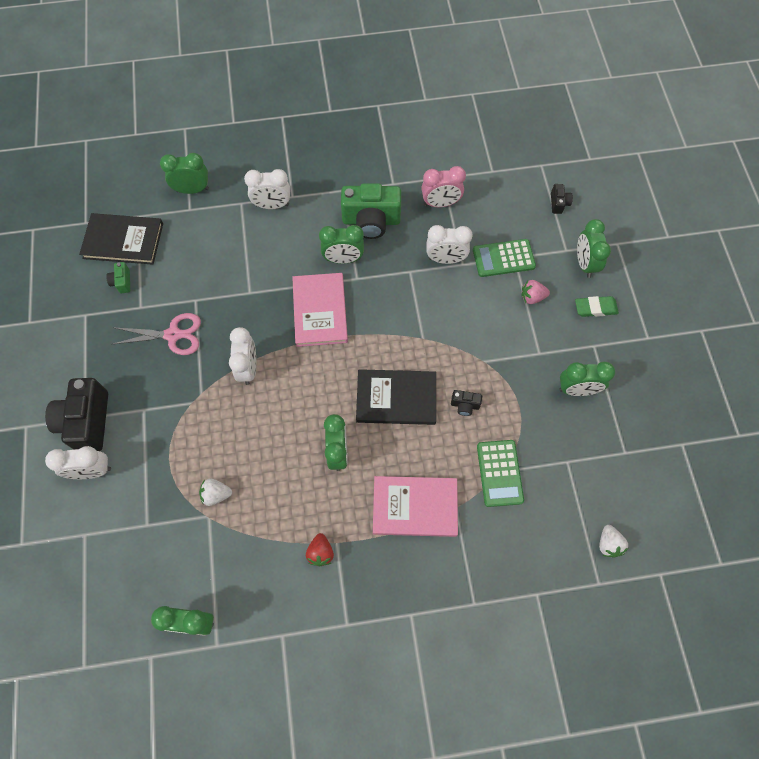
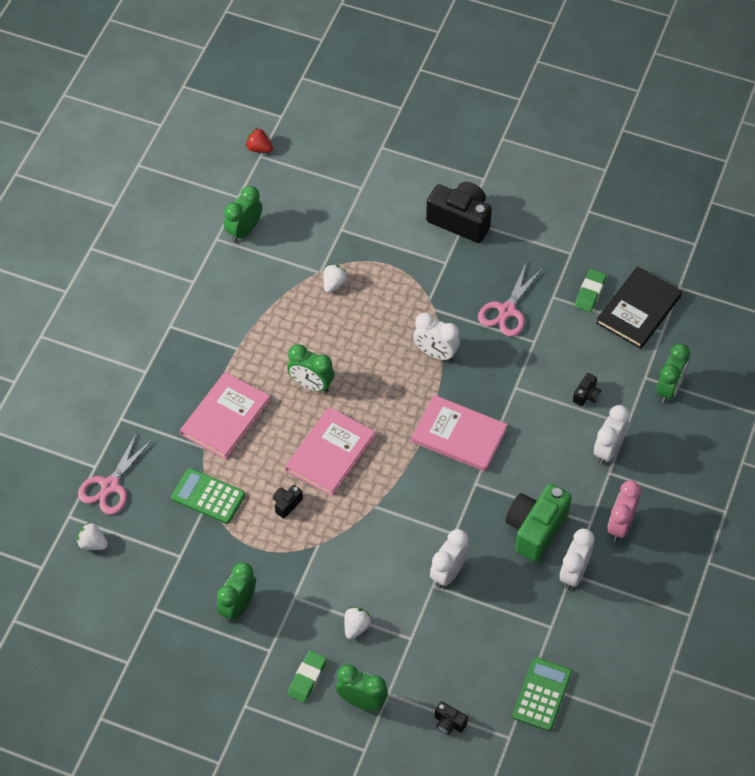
camera: 120 degrees right, 10 degrees down
(92, 471) = (413, 209): white clock -> white clock (574, 573)
(122, 282) = (590, 292): green camera -> green eraser
(229, 240) = (586, 395): none -> black camera
(320, 552) = (236, 334): red strawberry -> red strawberry (259, 148)
(343, 259) = (505, 482): green clock -> none
(396, 398) = (330, 453): black book -> pink book
(440, 203) = (519, 606): pink clock -> pink clock (620, 526)
(503, 258) = (416, 627): green calculator -> green calculator (542, 694)
(532, 297) = (356, 627): pink strawberry -> white strawberry
(546, 566) = (110, 486): none -> pink scissors

